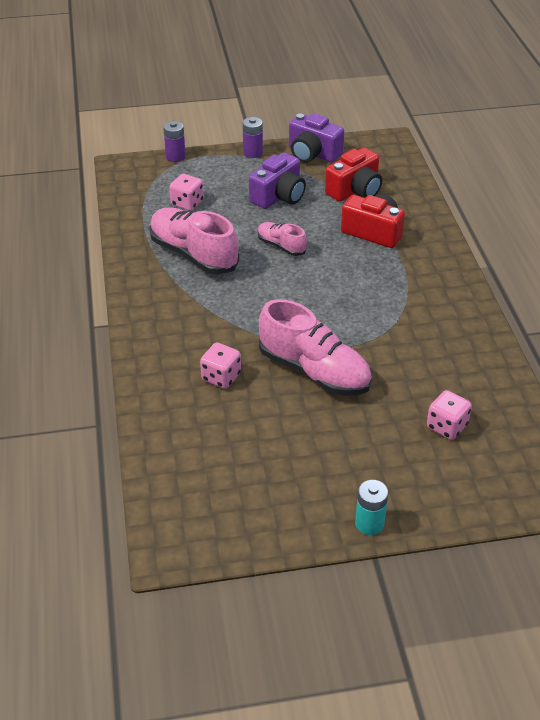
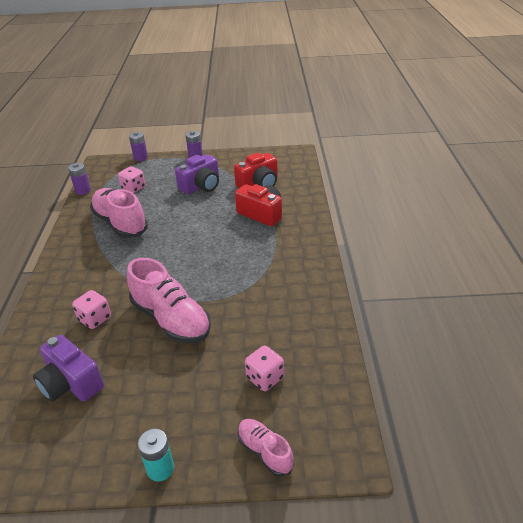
camera: 10 degrees right, 5 degrees down
(118, 210) = (83, 190): none -> purple battery
(281, 246) = (187, 221): pink shoe -> pink shoe (265, 452)
(313, 154) = (238, 159): purple camera -> purple camera (71, 383)

